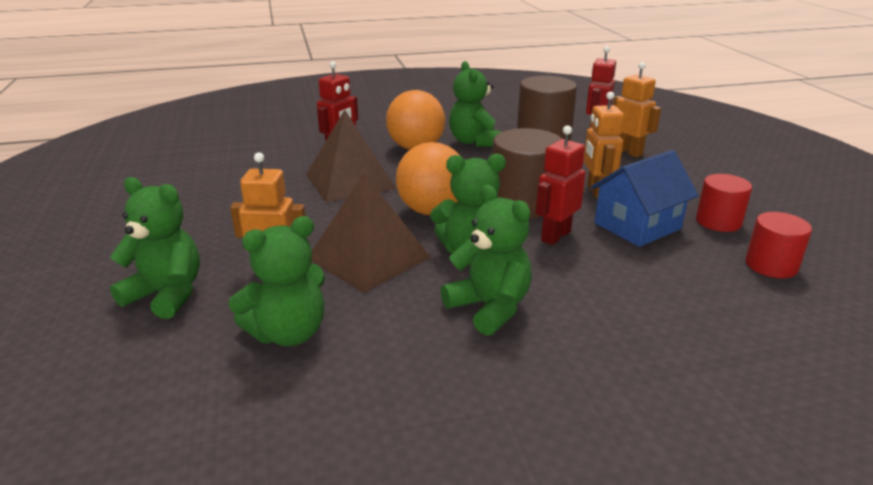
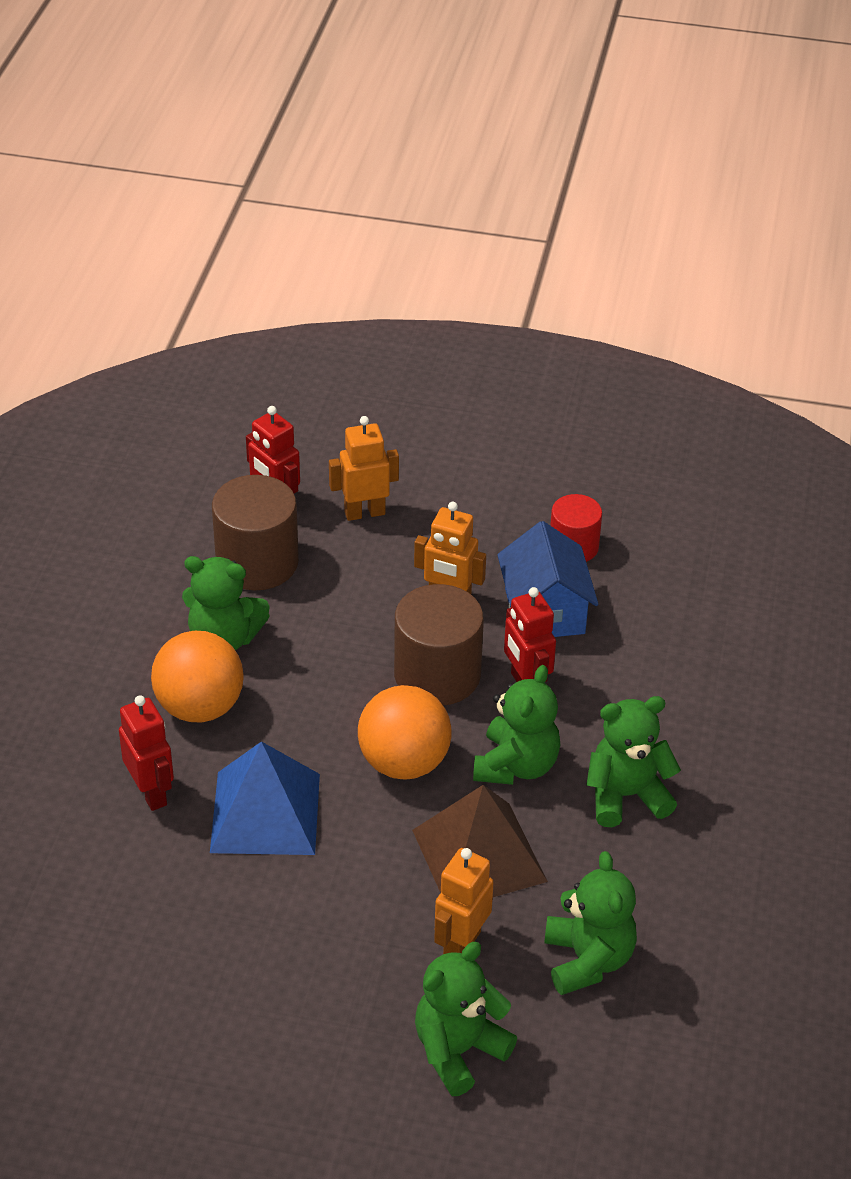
camera: 65 degrees left, 15 degrees up
(350, 181) = (265, 812): brown pyramid -> blue pyramid
(771, 265) = (668, 565): red cylinder -> none

